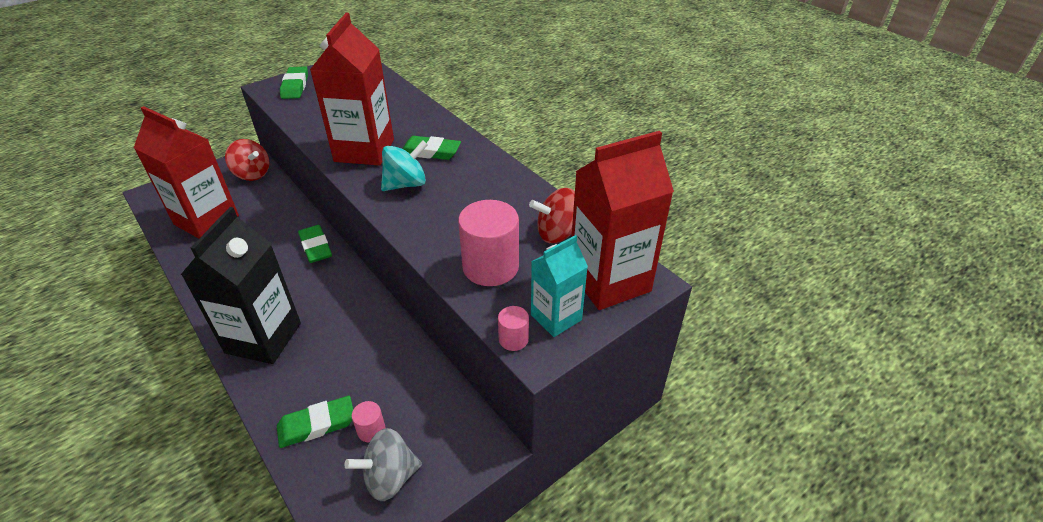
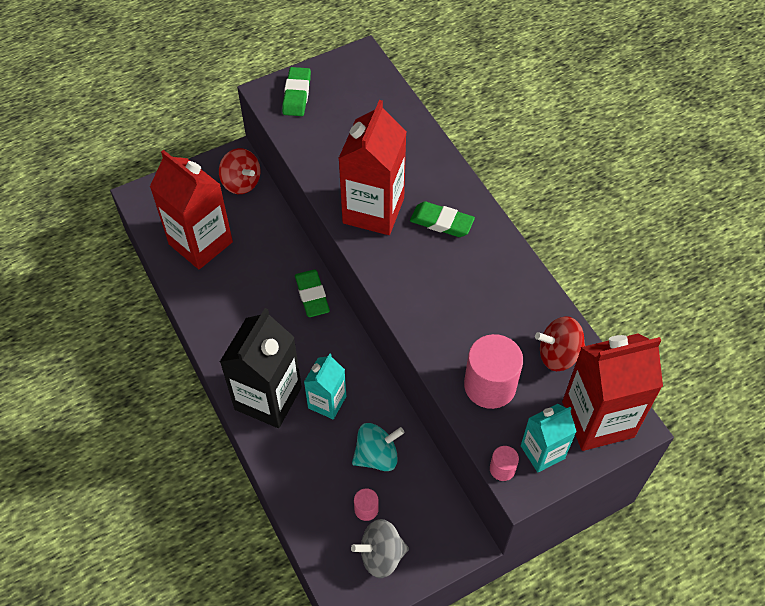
camera: 10 degrees right, 15 degrees up
(317, 424) = (320, 496): green eraser -> none
(328, 333) = (327, 402): none -> turquoise carton
(406, 184) = (415, 266): turquoise spinning top -> turquoise spinning top (377, 456)

